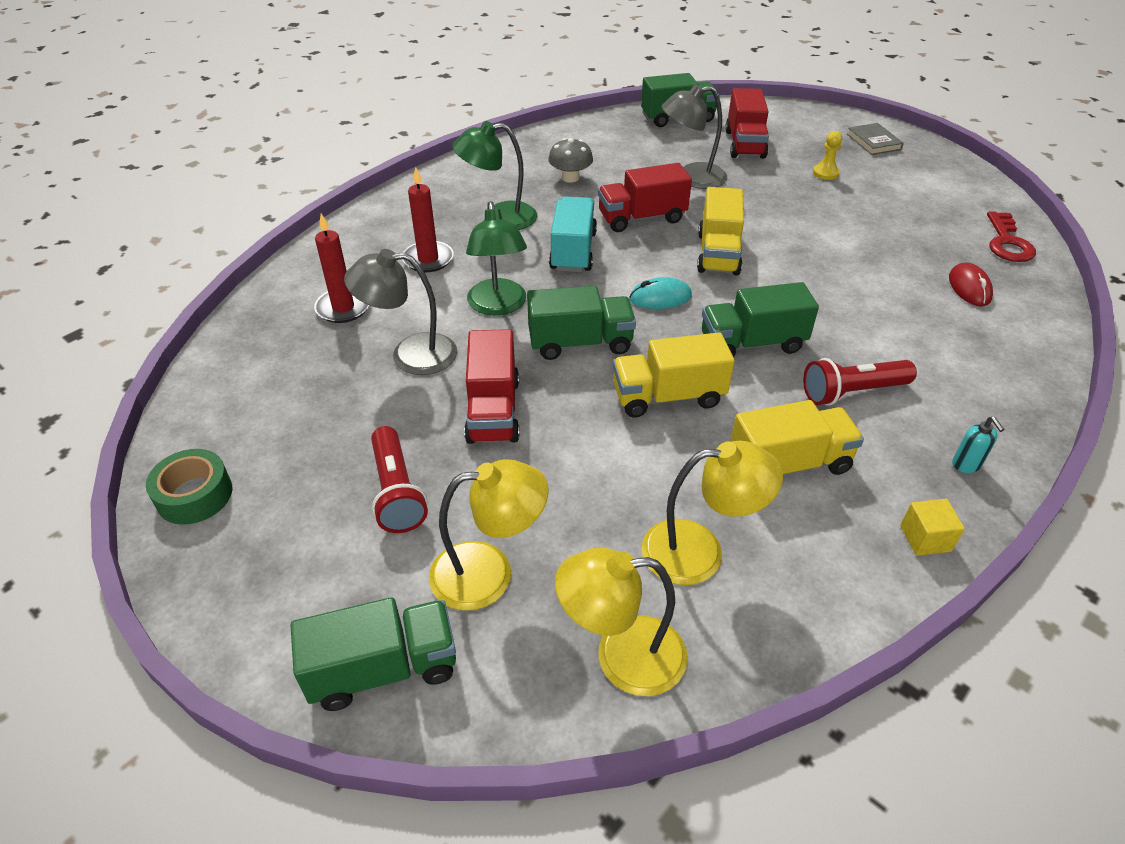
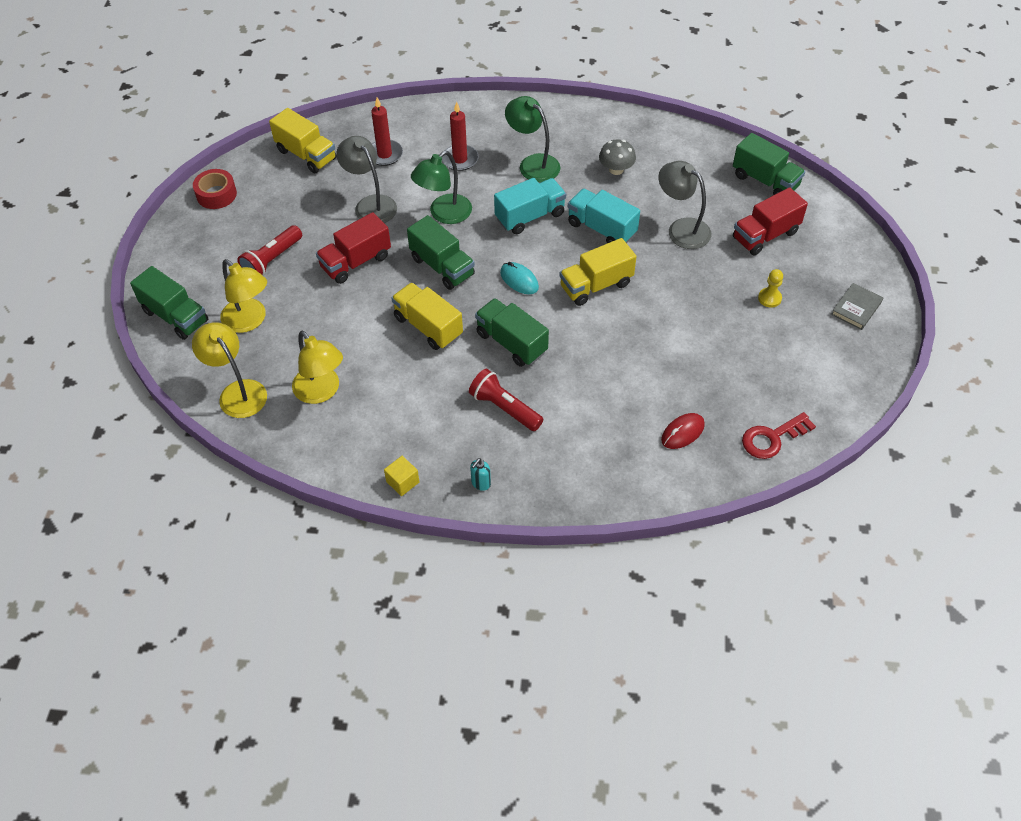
camera: 55 degrees right, 10 degrees up
(194, 495) = (216, 194): green tape -> red tape
(642, 218) = (601, 229): red truck -> turquoise truck
(789, 464) = (415, 402): yellow truck -> yellow truck (306, 155)

